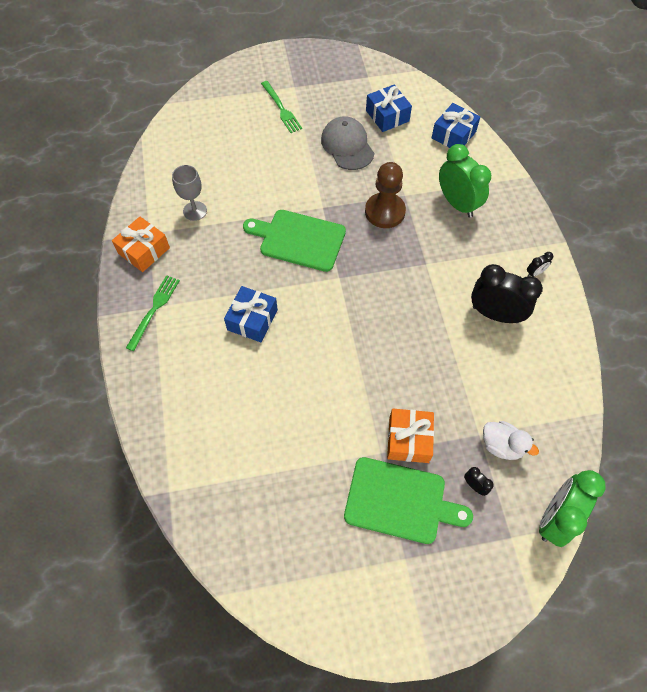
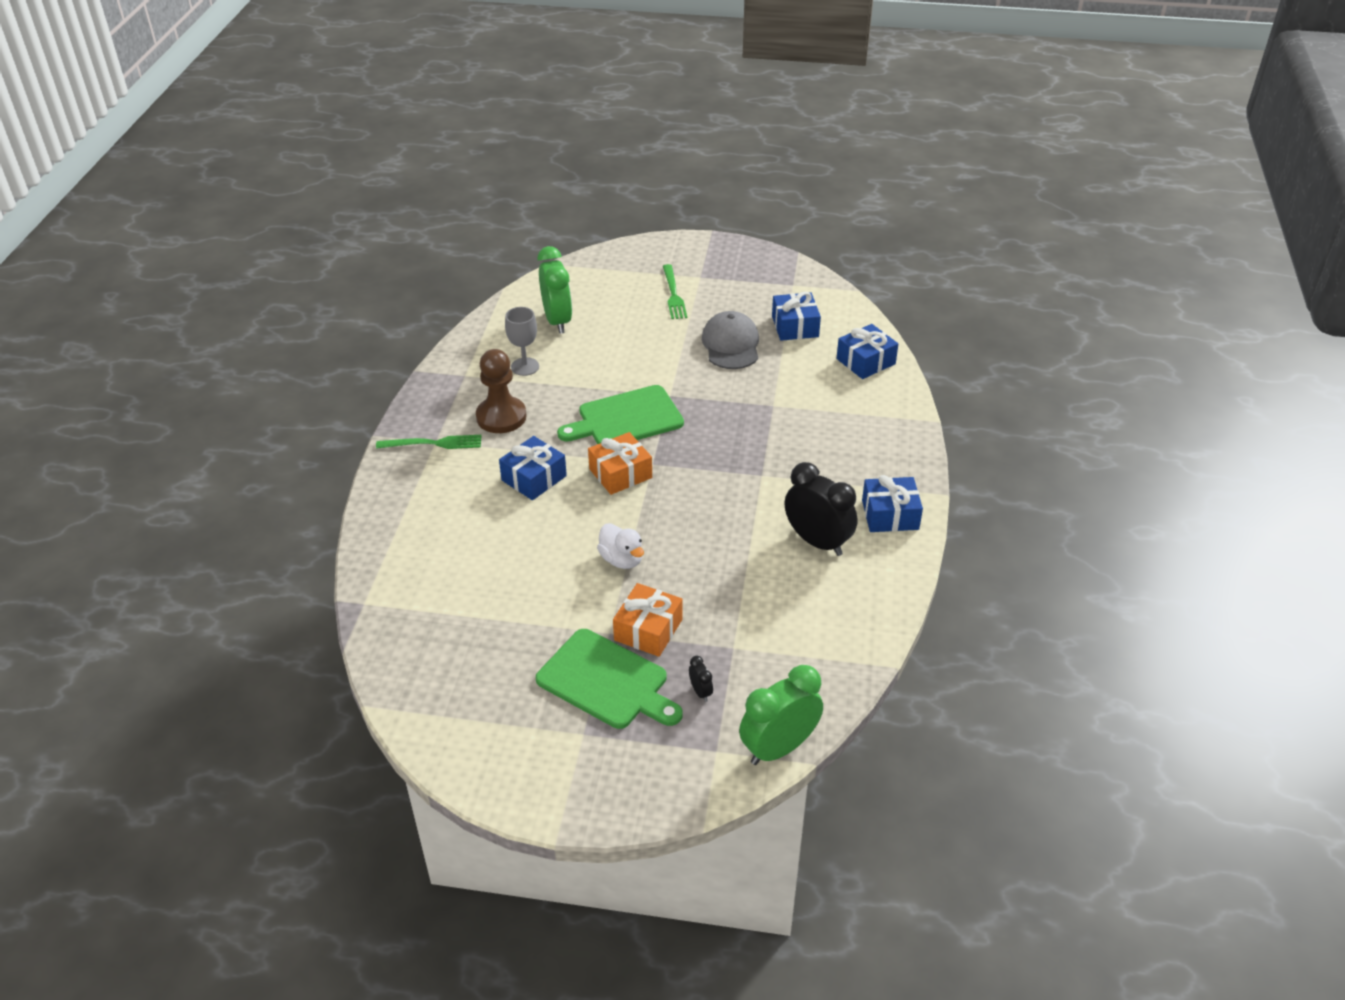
camera: 20 degrees right, 20 degrees down
(144, 250) = (451, 389): orange gift -> orange gift (620, 473)
(154, 309) = (434, 443): green fork -> green fork turned 45 degrees clockwise
(299, 239) = (626, 418): green cutting board -> green cutting board turned 60 degrees counterclockwise
(385, 212) = (740, 415): brown pawn -> brown pawn (501, 417)
(457, 204) = (832, 427): green clock -> green clock (557, 321)
(501, 445) = (754, 664): white duck -> white duck (622, 559)
(535, 273) = (890, 515): black clock -> blue gift

